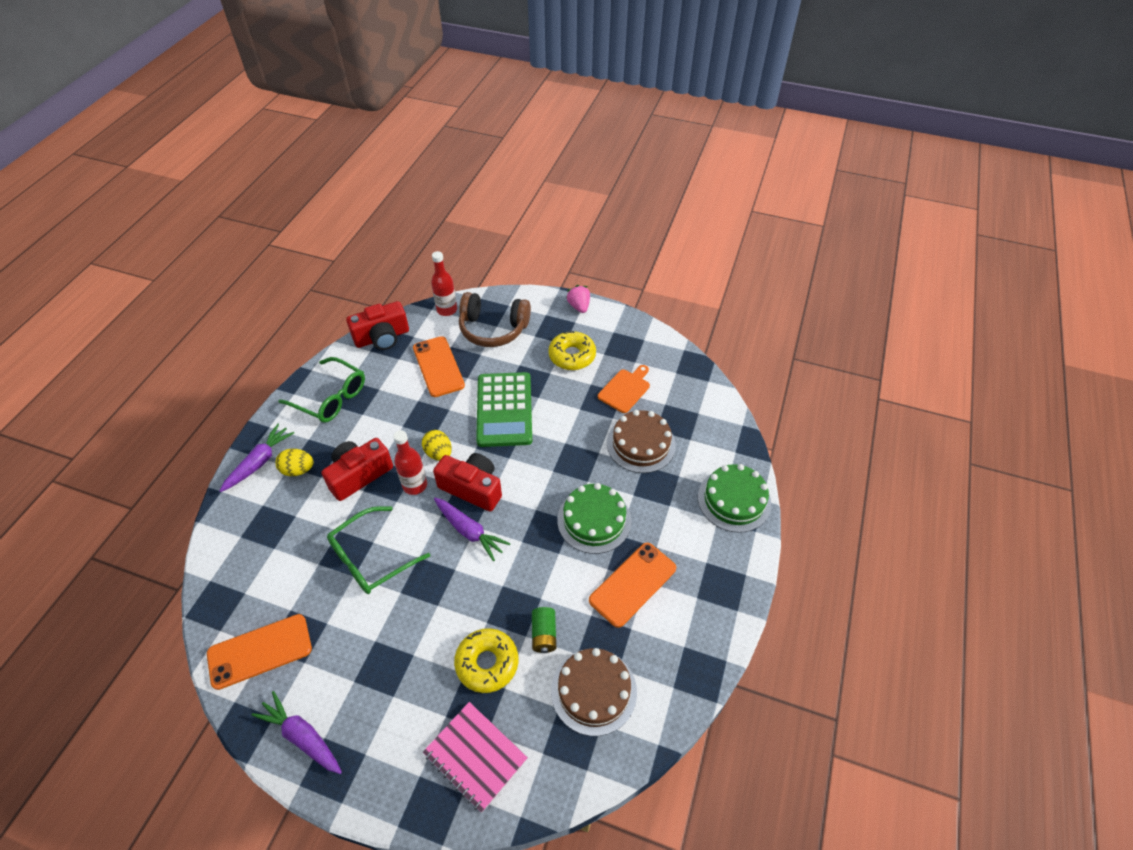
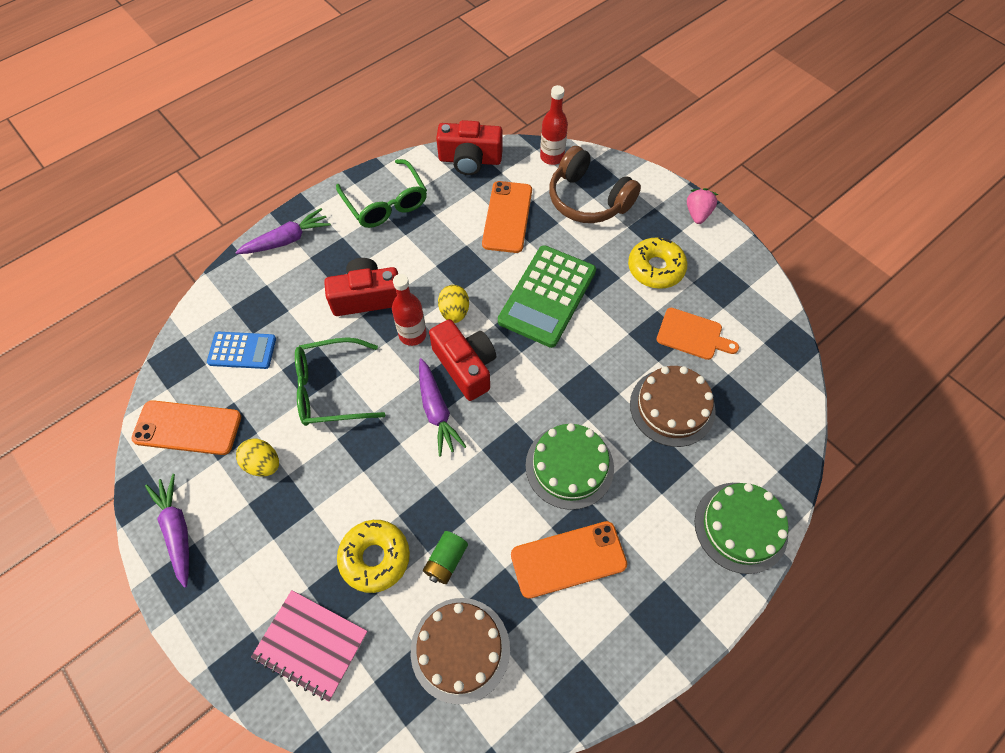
camera: 30 degrees right, 10 degrees up
(273, 566) = (242, 351): none -> blue calculator
(298, 470) = (316, 264): yellow egg -> yellow egg (263, 464)
(475, 756) = (311, 644): pink notebook -> pink notebook turned 45 degrees counterclockwise
(625, 389) = (692, 335): orange cutting board -> orange cutting board turned 45 degrees clockwise

